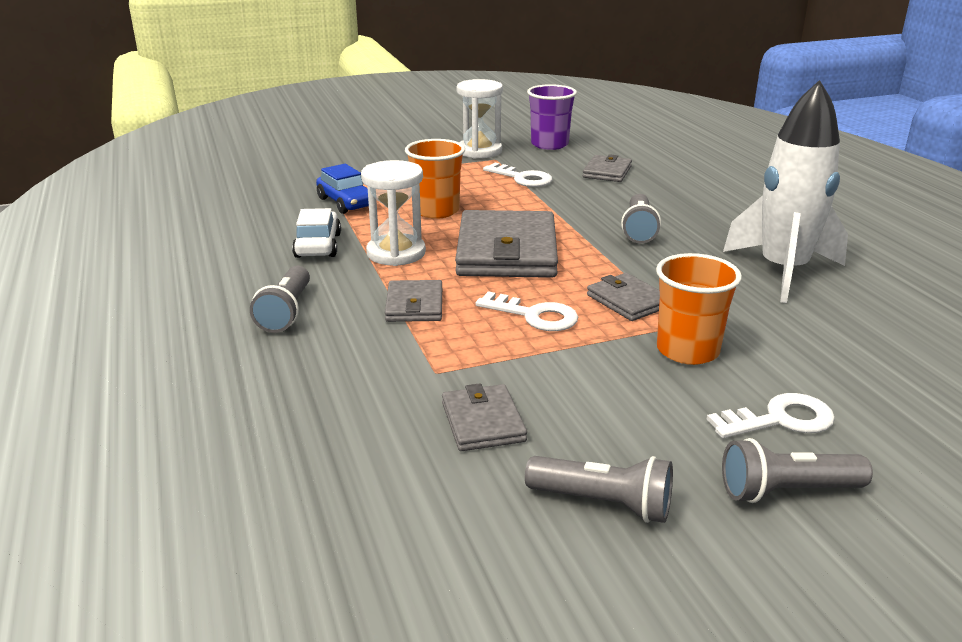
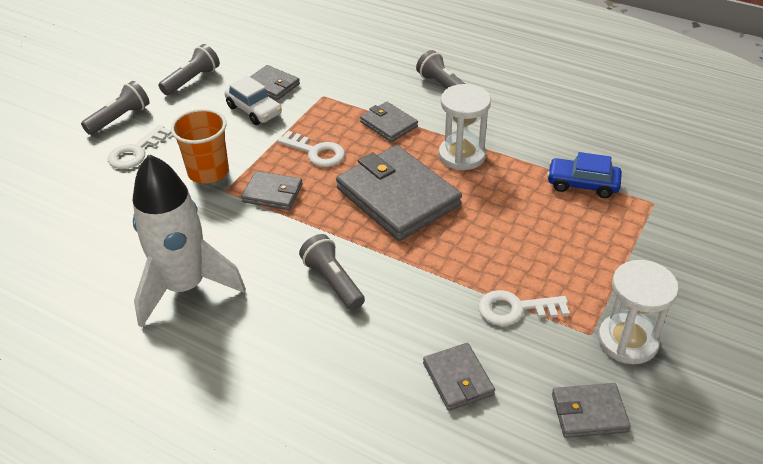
camera: 140 degrees right, 15 degrees up
(318, 245) = (517, 135): white car -> white car (254, 110)
(436, 211) = (508, 213): orange cup -> none
(534, 315) = (316, 152): white key -> white key turned 135 degrees counterclockwise
(549, 144) = (589, 412): purple cup -> grey wallet
(603, 503) = (192, 80): grey flashlight -> grey flashlight turned 150 degrees clockwise

